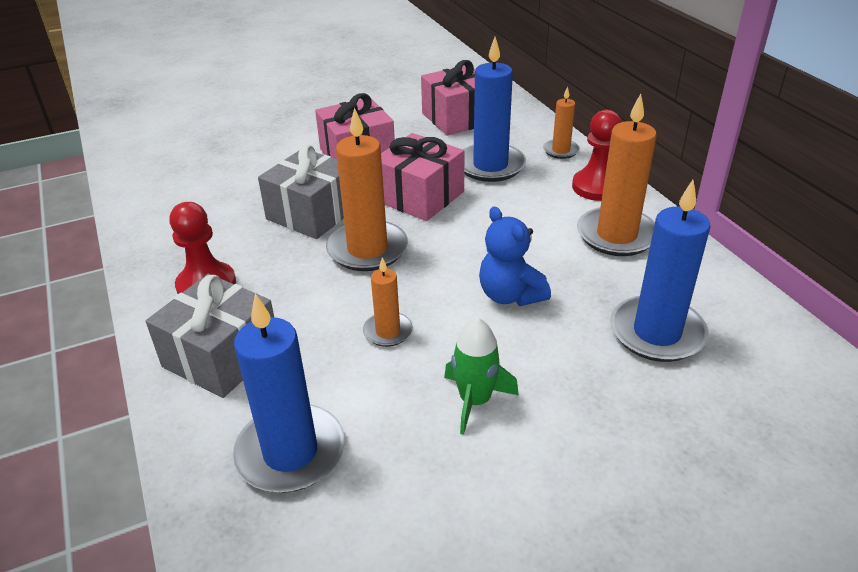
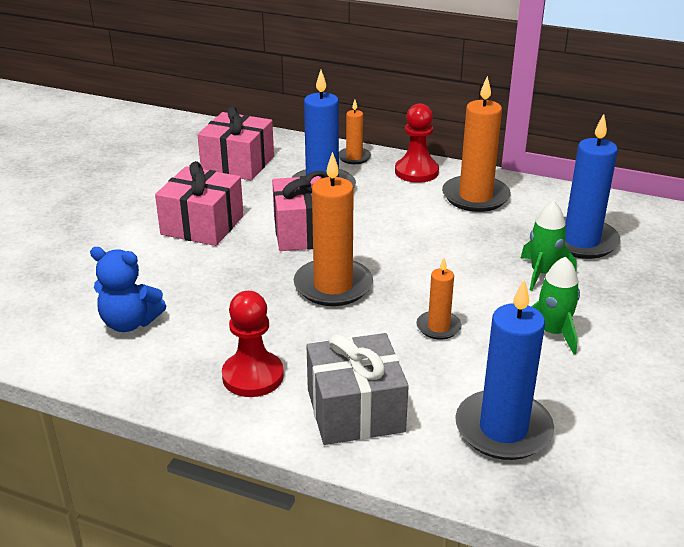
camera: 45 degrees left, 5 degrees down
(312, 213) = (244, 283): grey gift -> none
(510, 295) = (474, 264): blue teddy bear -> blue teddy bear (130, 323)
(561, 340) = (542, 273): none -> green rocket

